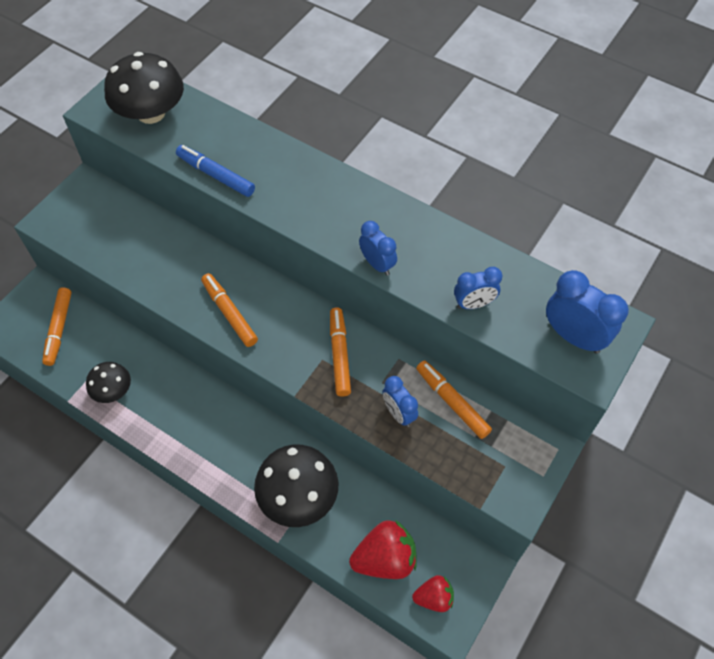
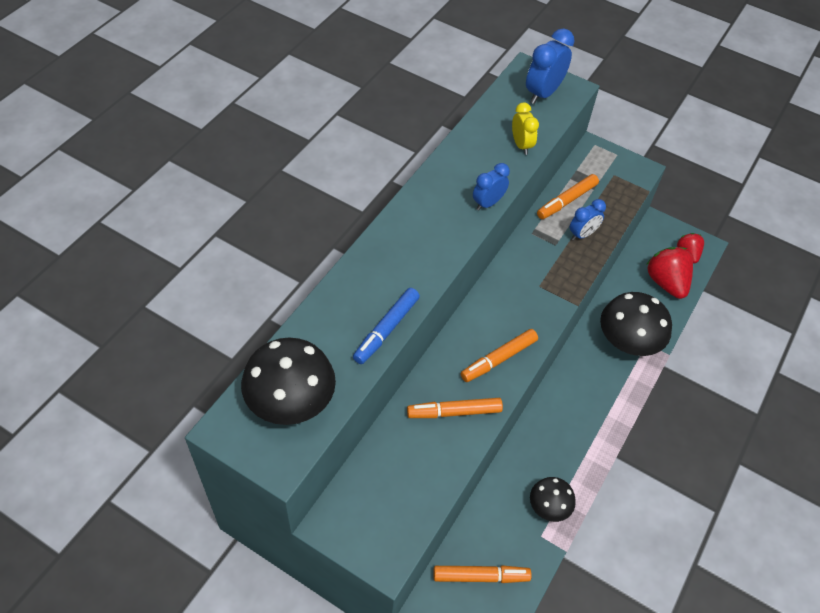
camera: 95 degrees left, 5 degrees down
(339, 355) = (533, 273): orange marker -> orange marker (454, 412)
(473, 304) = (521, 145): blue clock -> yellow clock

